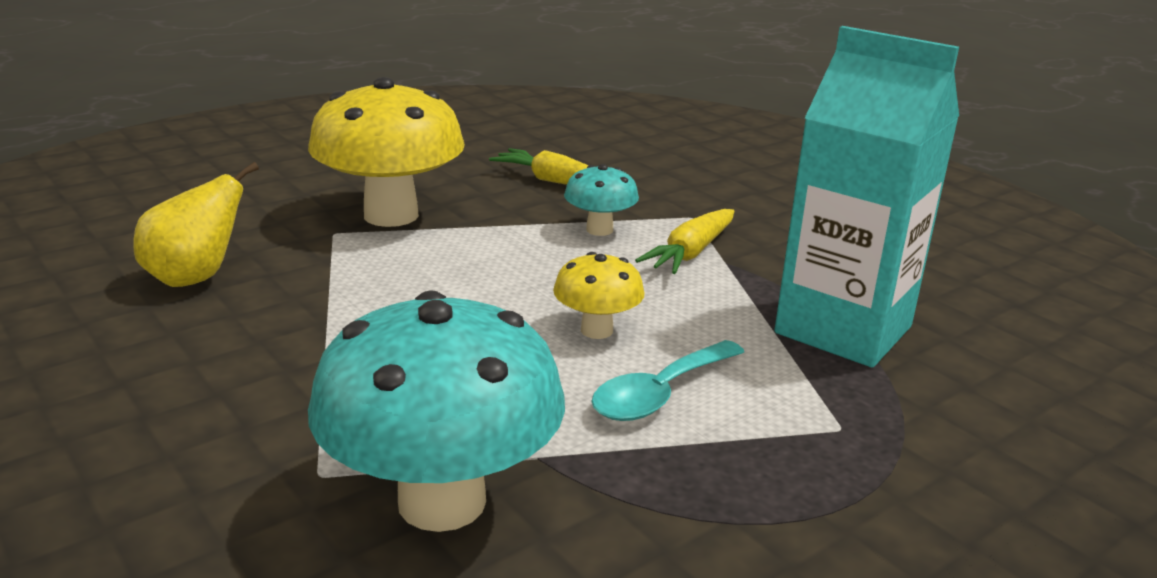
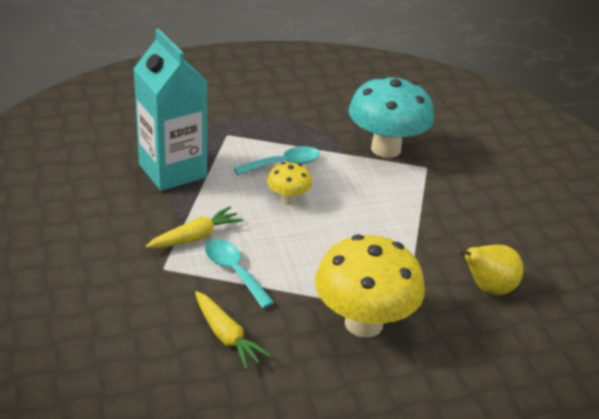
camera: 160 degrees left, 10 degrees up
(599, 230) = (234, 271): turquoise mushroom -> turquoise spoon

